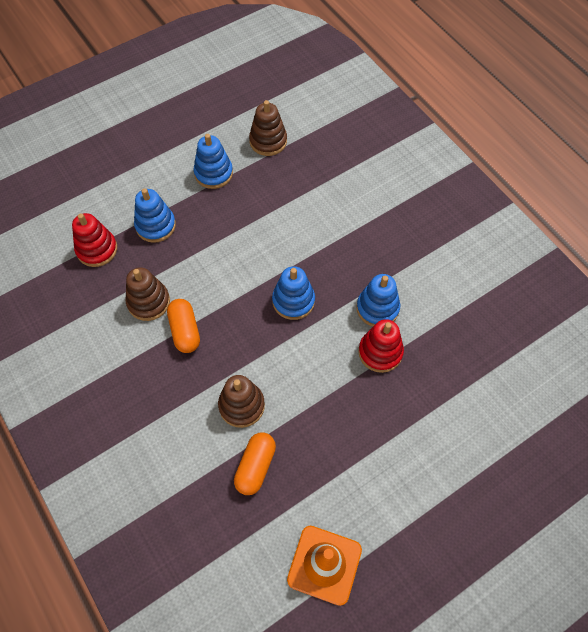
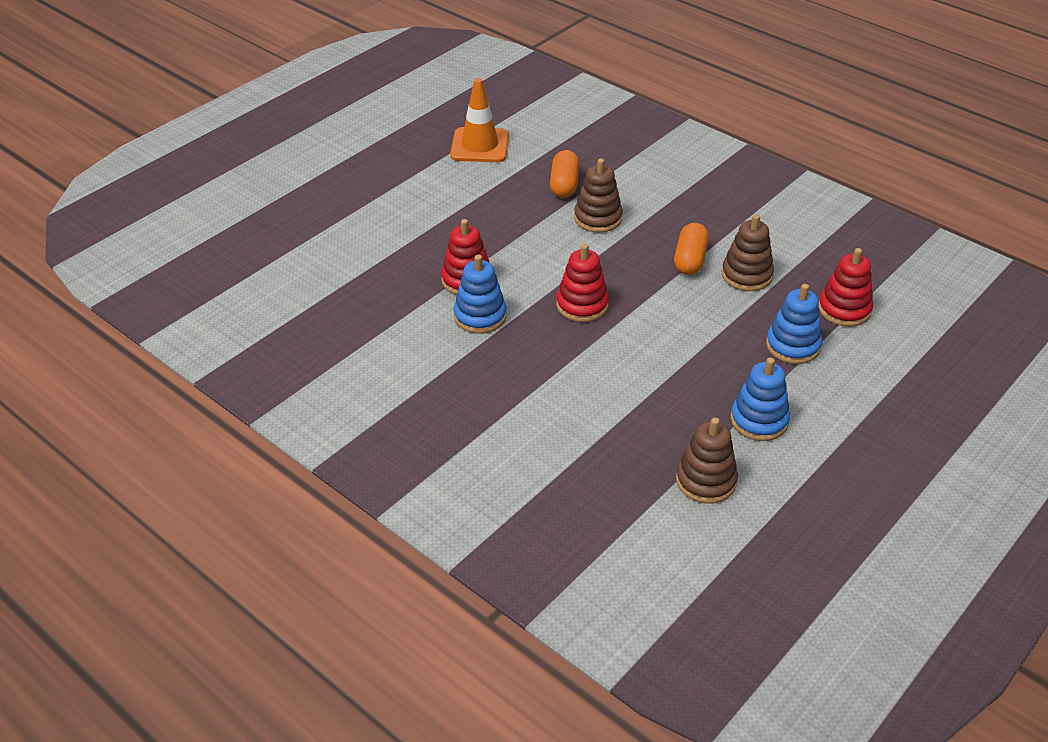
camera: 165 degrees right, 20 degrees down
(185, 331) = (690, 260): orange capsule -> orange capsule turned 45 degrees clockwise
(293, 301) = (582, 305): blue stacking toy -> red stacking toy

